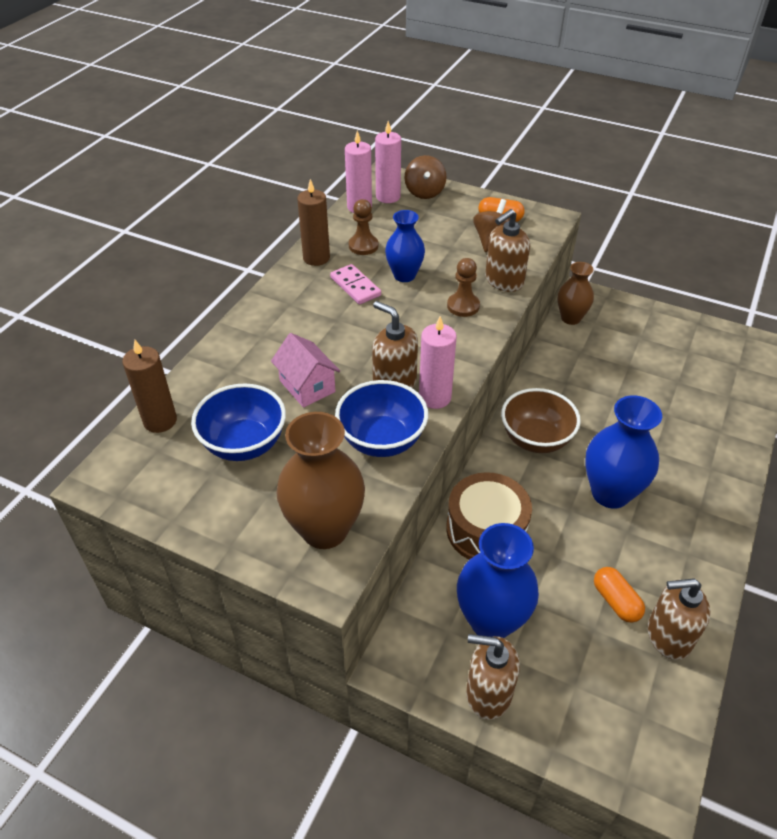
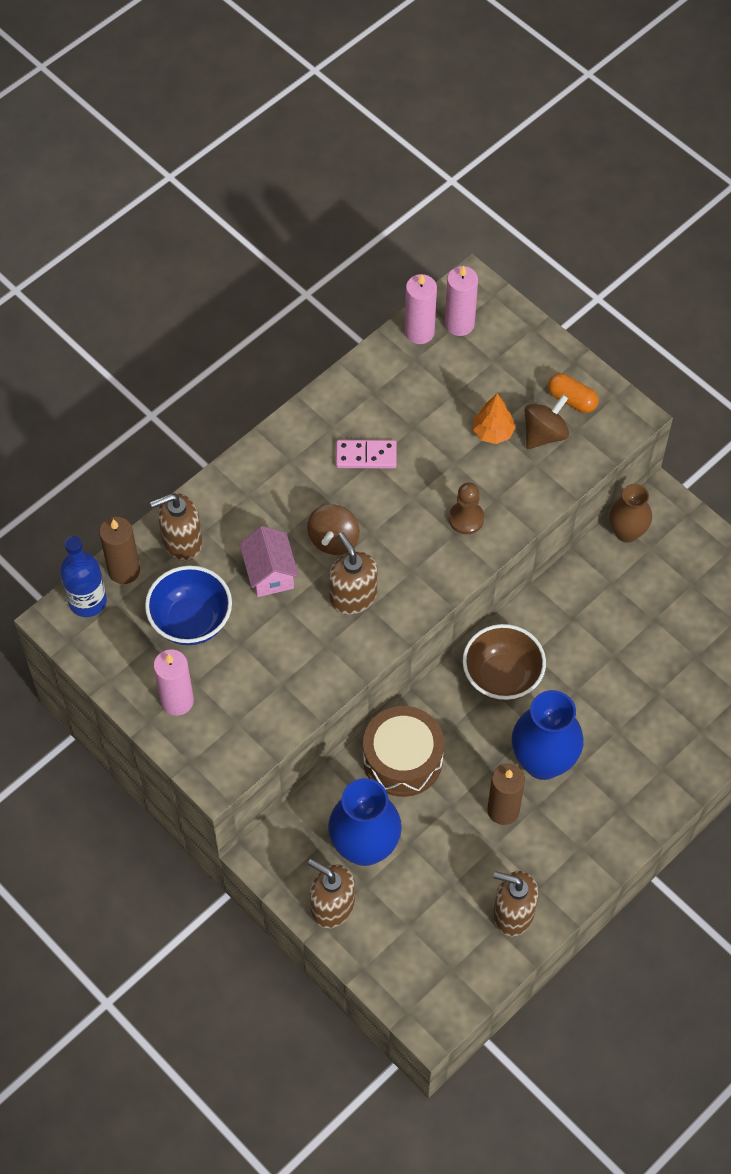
camera: 20 degrees right, 15 degrees up
(128, 456) = (87, 601): none -> blue bottle
(316, 258) = (341, 400): brown candle -> brown candle (503, 810)
(324, 529) = (231, 731): brown vase -> none
(355, 286) = (366, 456): pink domino -> pink domino turned 75 degrees counterclockwise
(363, 246) = (398, 397): brown pawn -> none
(382, 440) = (315, 657): blue bowl -> none
(404, 275) = (424, 456): blue vase -> none
(424, 192) = (505, 329): brown spinning top -> brown spinning top (334, 540)
(435, 397) = (384, 625): pink candle -> pink candle (177, 701)
(451, 249) = (493, 432): none -> orange tree
(504, 281) = (526, 497): brown soap dispenser -> brown soap dispenser (182, 542)
(615, 601) = (485, 867): orange capsule -> none

